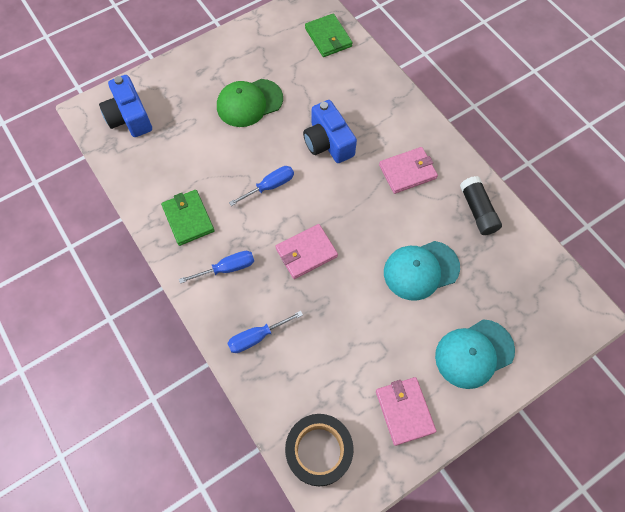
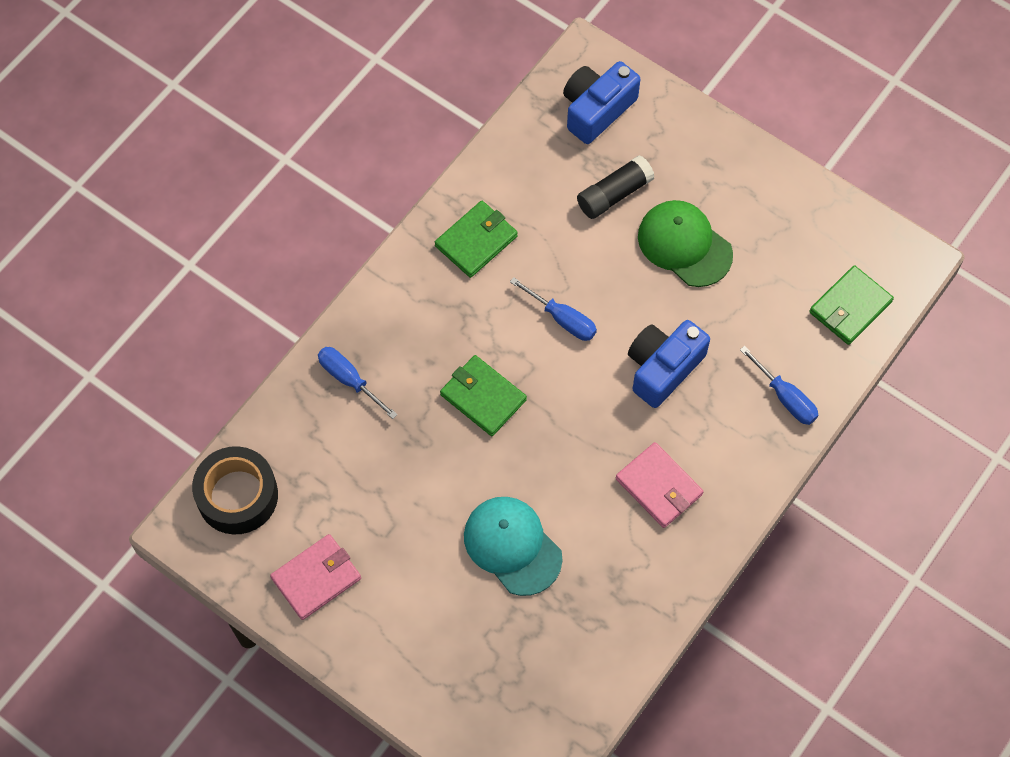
camera: 70 degrees right, 0 degrees up
(227, 268) = (425, 312): blue screwdriver -> blue screwdriver (785, 397)
(306, 252) = (483, 397): pink wallet -> green wallet
(474, 353) = (419, 643): turquoise cap -> none
(477, 210) = (634, 597): black glue stick -> black glue stick (614, 194)

